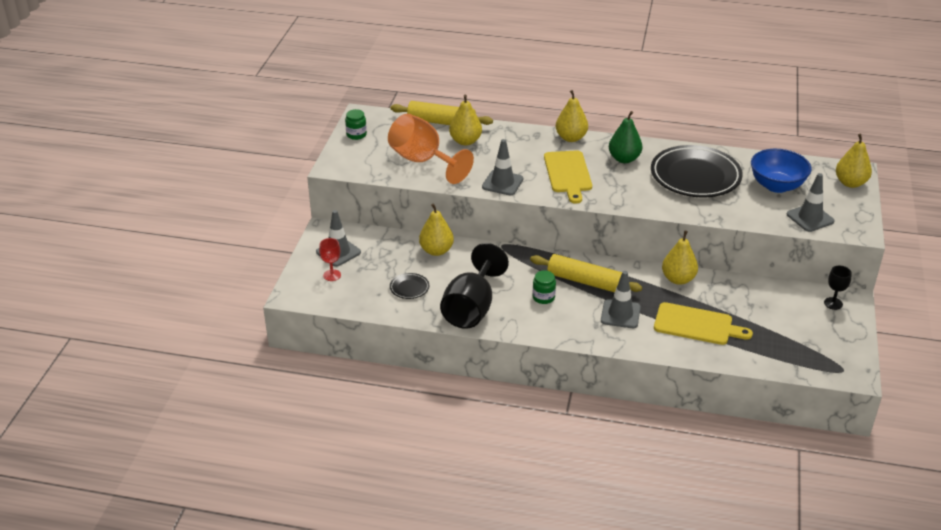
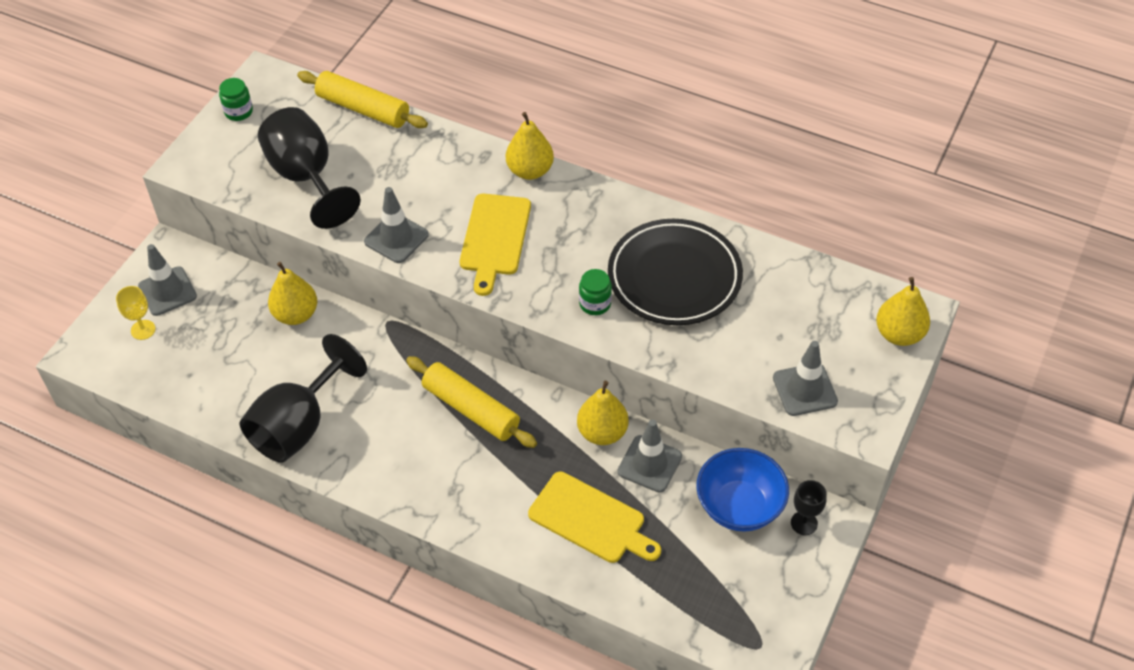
camera: 15 degrees right, 15 degrees up
(332, 275) = (143, 330): red goblet -> yellow goblet
(409, 288) = (233, 372): black plate -> none
(423, 161) = (306, 177): orange goblet -> black goblet
(465, 141) = (380, 150): yellow pear -> none
(543, 297) = (403, 426): green jar -> green jar (595, 304)
(620, 314) = (494, 478): grey traffic cone -> grey traffic cone (649, 464)
(624, 159) = (587, 225): green pear -> none
(776, 186) = (785, 318): blue bowl -> blue bowl (739, 506)

